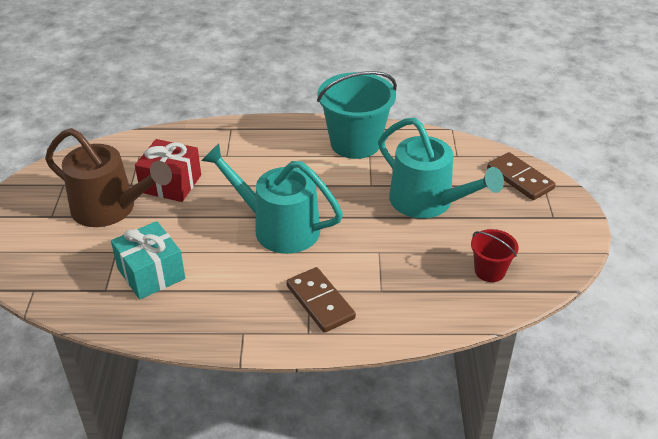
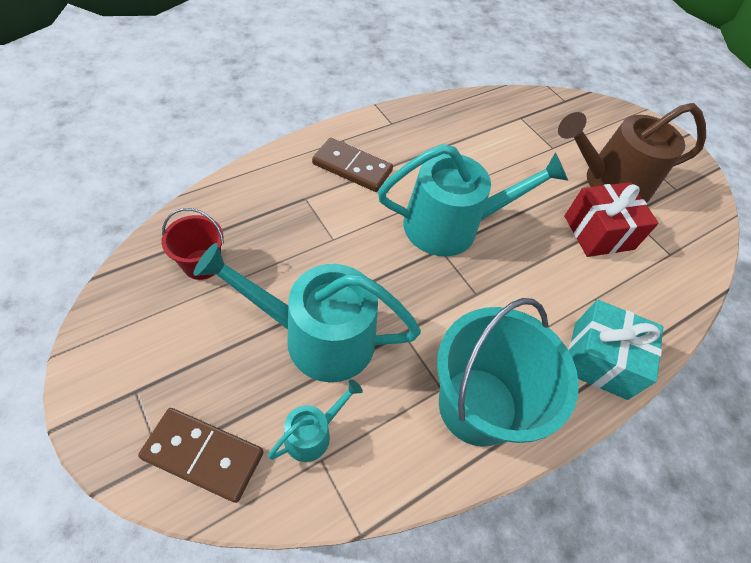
camera: 140 degrees right, 15 degrees up
(151, 273) = (505, 141): turquoise gift -> turquoise gift (600, 360)
(456, 165) = (312, 433): none -> turquoise watering can

